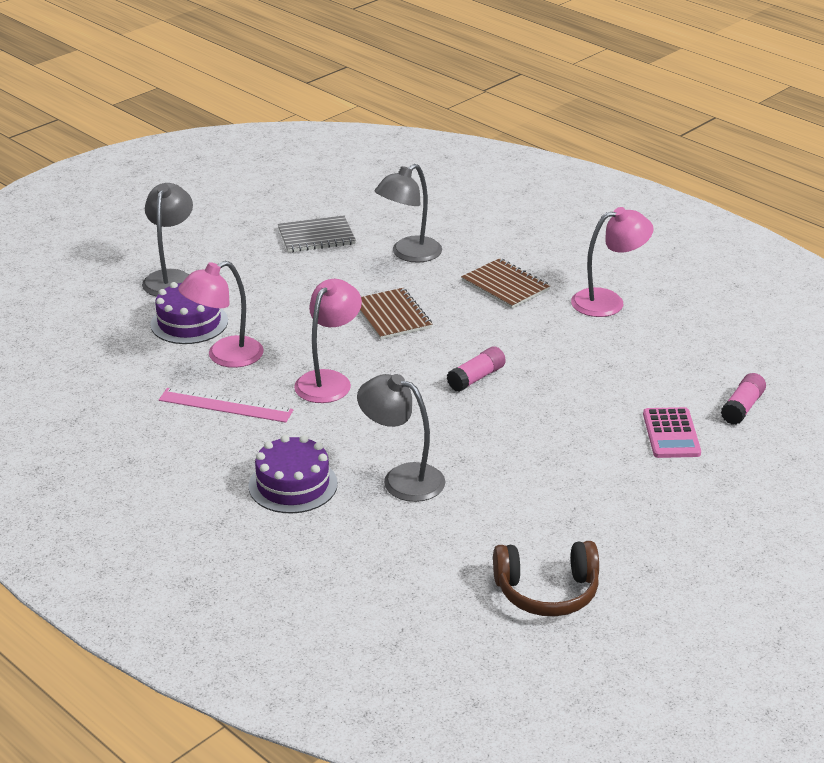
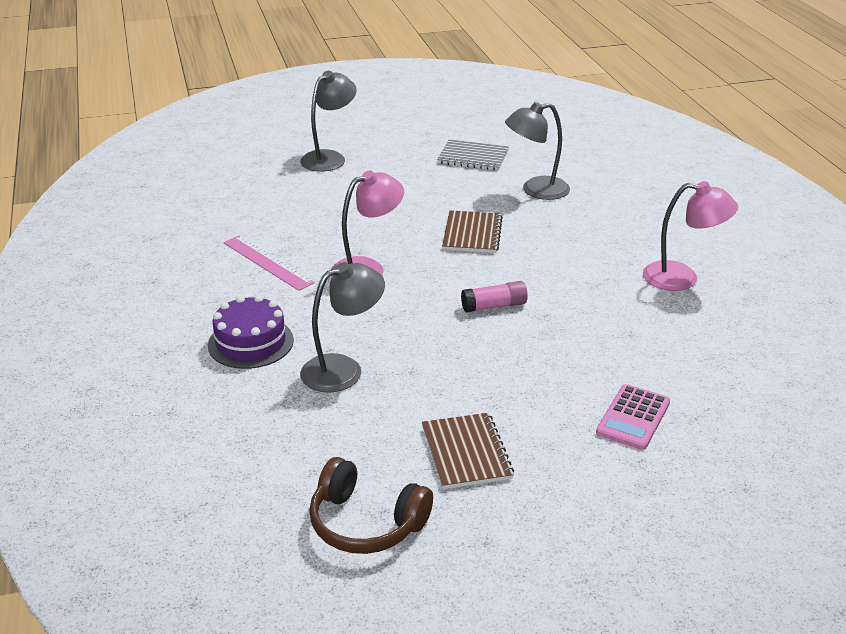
camera: 30 degrees right, 0 degrees up
(189, 322) = (308, 193): purple cake -> none
(225, 357) = (307, 226): pink lamp -> none
(402, 478) = (343, 369): grey lamp -> grey lamp turned 90 degrees clockwise
(505, 286) = (596, 238): brown notebook -> brown notebook (466, 452)
(742, 408) = (732, 418): pink glue stick -> none

